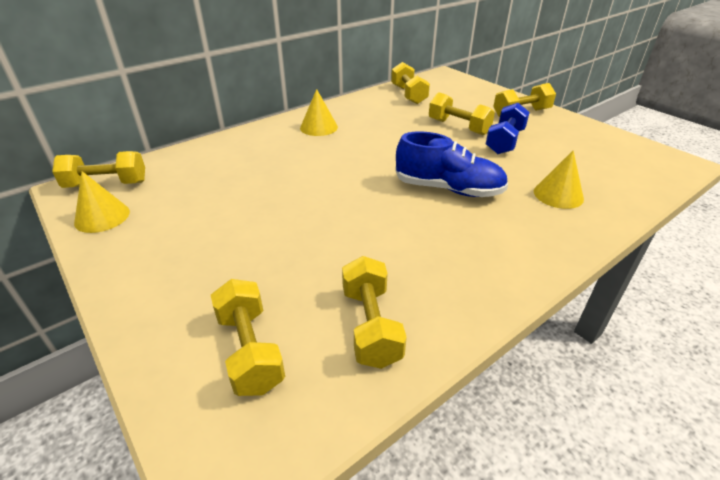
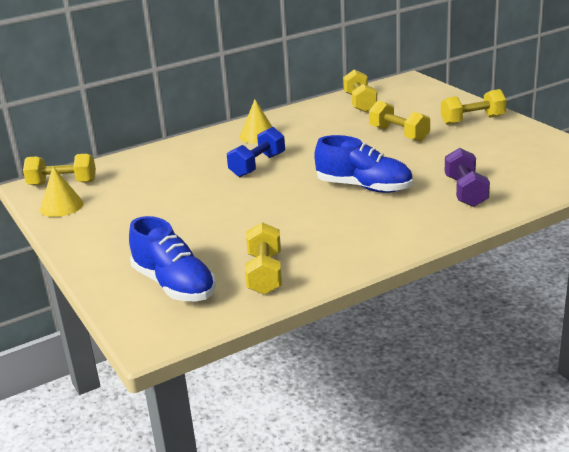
camera: 10 degrees right, 10 degrees down
(250, 350) = (174, 285): yellow dumbbell -> blue shoe
(504, 141) = (439, 147): blue dumbbell -> blue dumbbell (257, 165)
(558, 195) = (465, 192): yellow cone -> purple dumbbell

